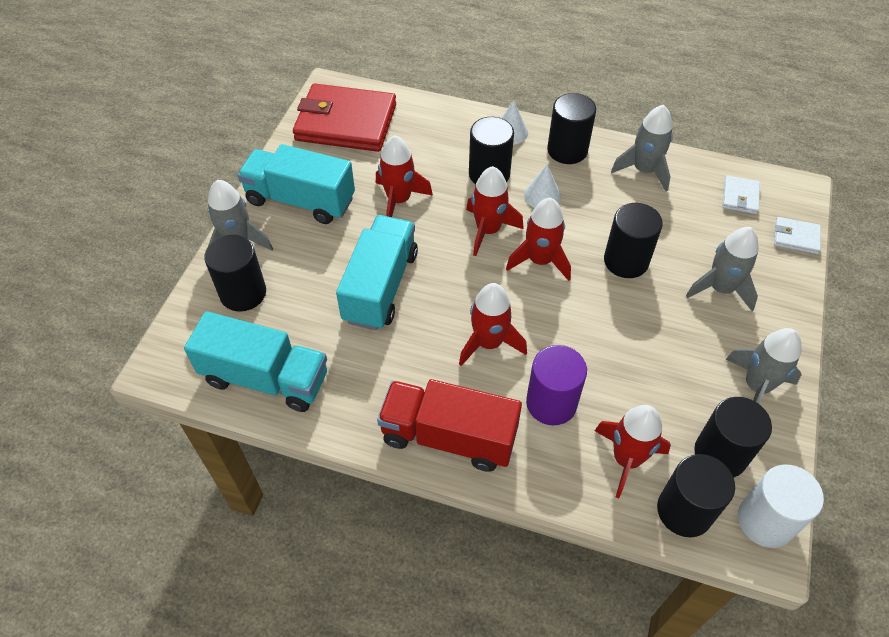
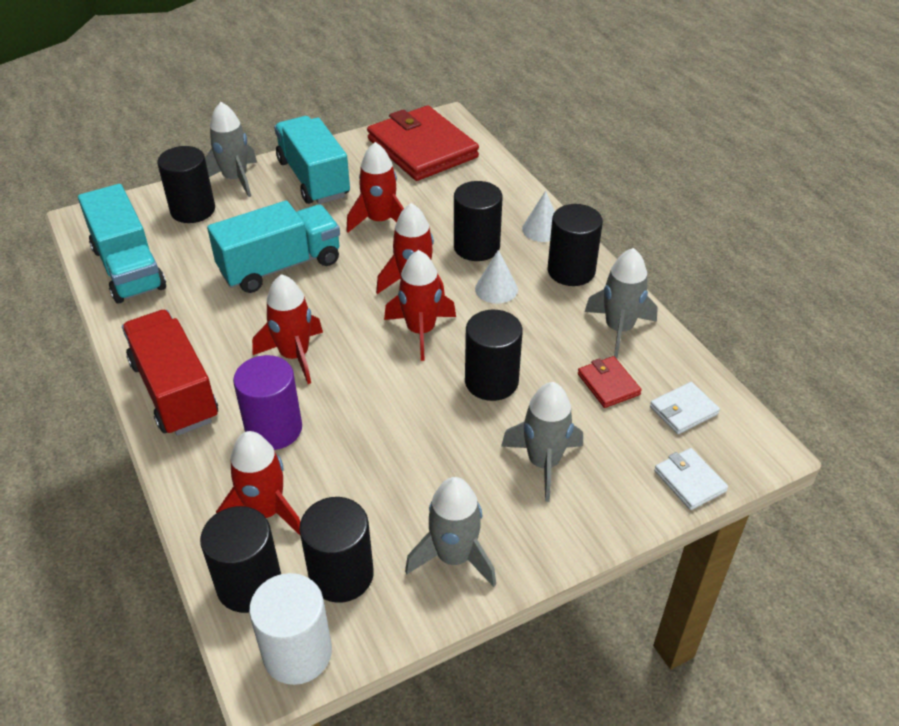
camera: 45 degrees right, 10 degrees down
(685, 211) = (608, 384): none -> red wallet

